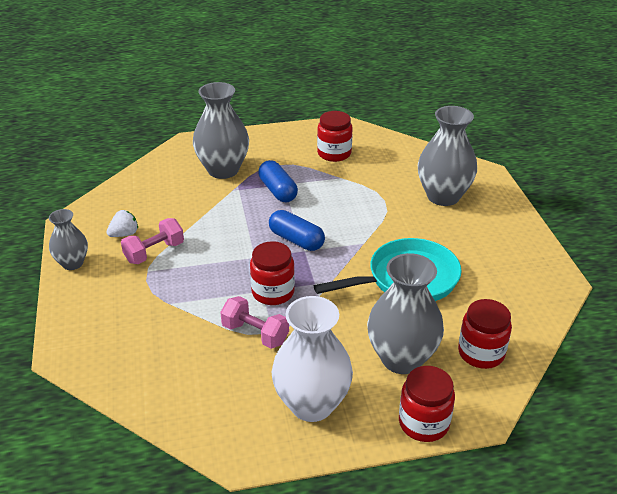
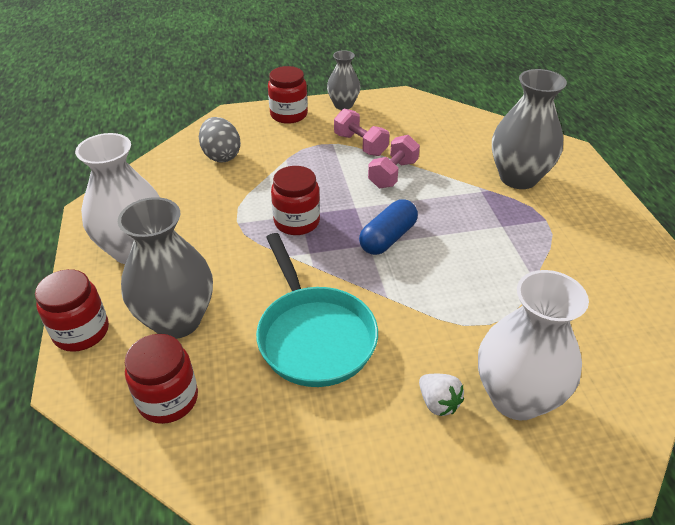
camera: 90 degrees right, 5 degrees up
(124, 234) = (387, 126): white strawberry -> white strawberry (438, 403)
(152, 354) = (221, 156): none -> grey egg
(255, 334) = (236, 212): pink dumbbell -> pink dumbbell (393, 174)
(278, 191) = (486, 221): blue capsule -> none
(334, 153) = (595, 273): red jar -> red jar (289, 115)
(443, 196) = (516, 397): grey vase -> white vase

